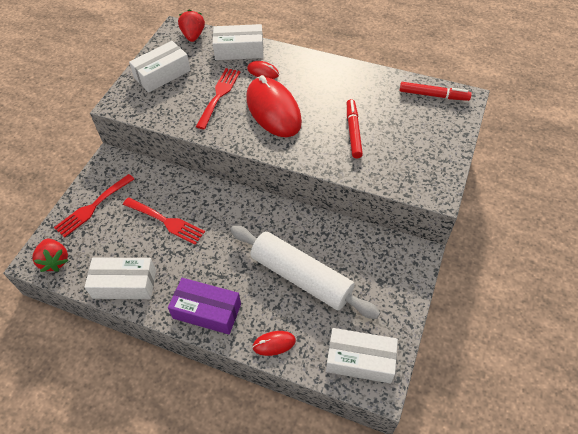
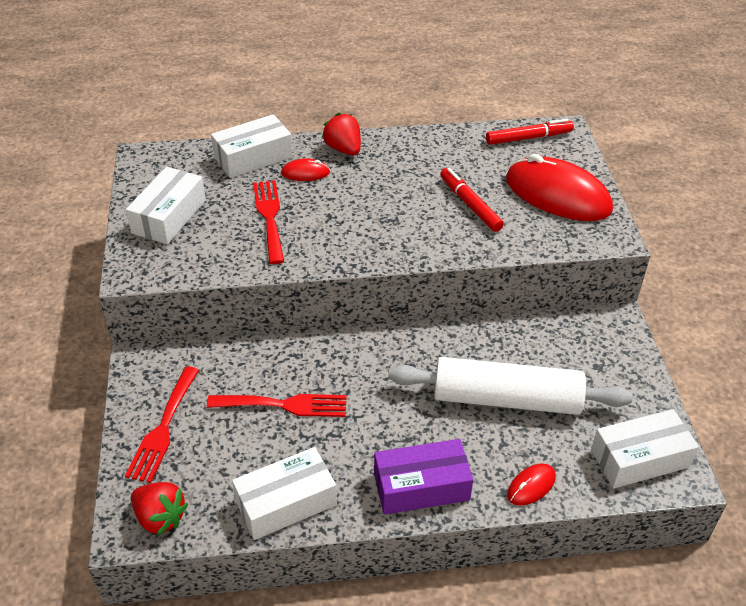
camera: 30 degrees left, 10 degrees down
(193, 36) = (175, 158): red strawberry -> red strawberry (343, 149)
(273, 110) = (354, 212): red mouse -> red mouse (557, 195)

